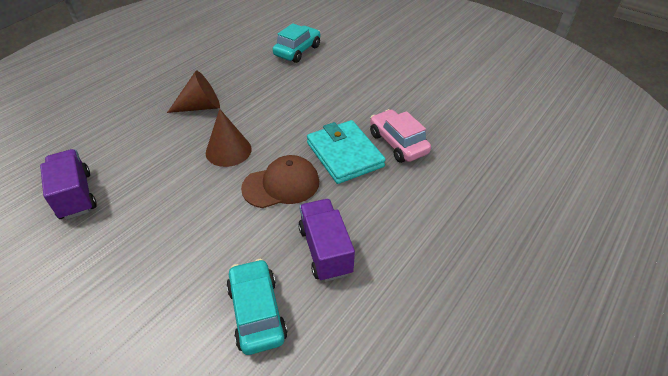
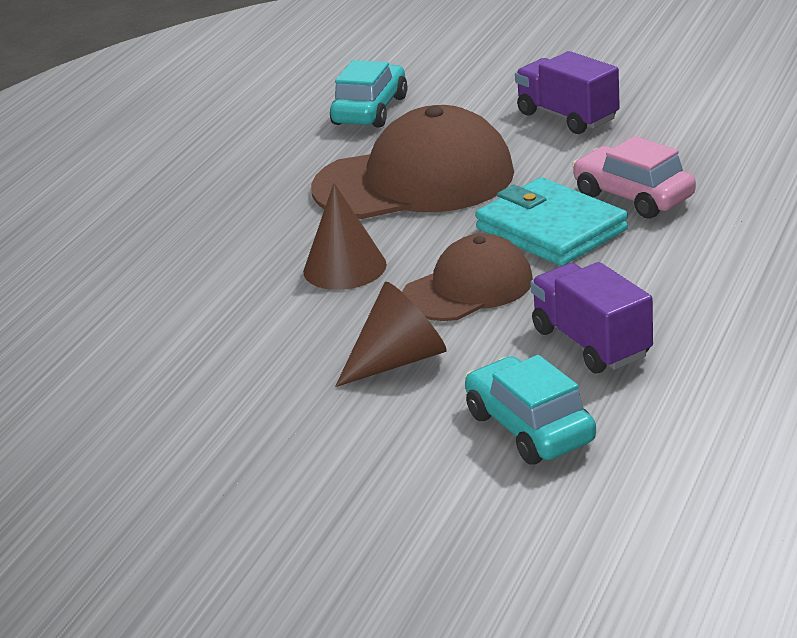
camera: 10 degrees left, 15 degrees down
(75, 195) = (120, 377): purple truck -> purple truck (567, 117)
(200, 107) = (247, 224): brown cone -> brown cone (398, 360)
(294, 101) = (414, 181): none -> brown cap

